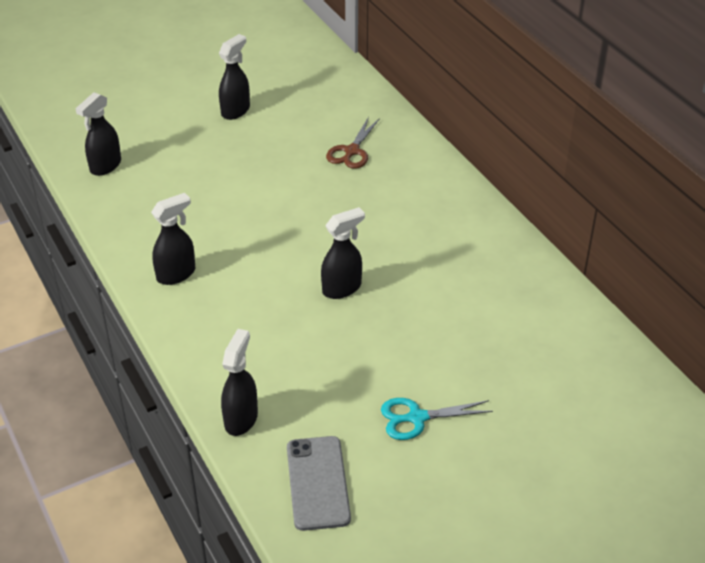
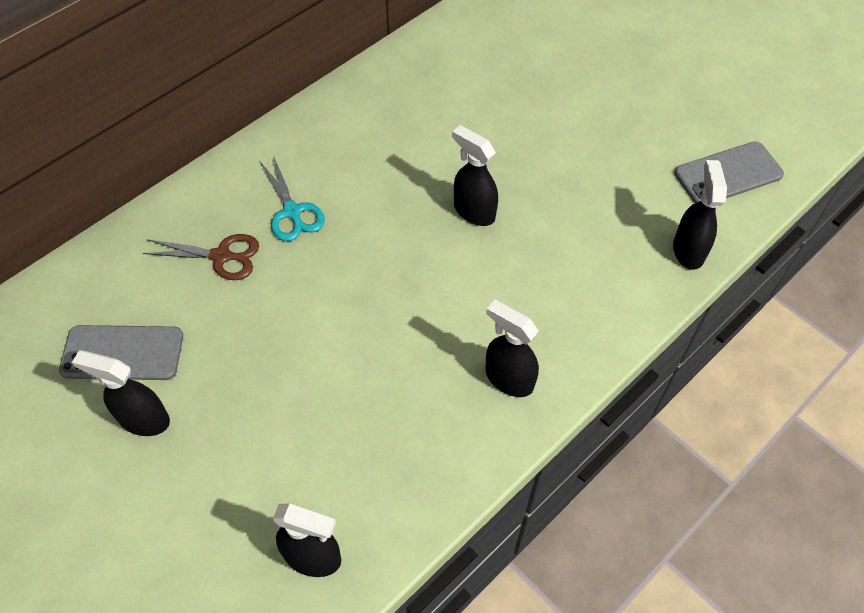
camera: 105 degrees left, 15 degrees up
(241, 419) = (688, 250): black spray bottle -> black spray bottle turned 90 degrees clockwise
(289, 105) = (122, 353): none -> grey phone
(417, 418) = (620, 121): turquoise scissors -> turquoise scissors (292, 212)

